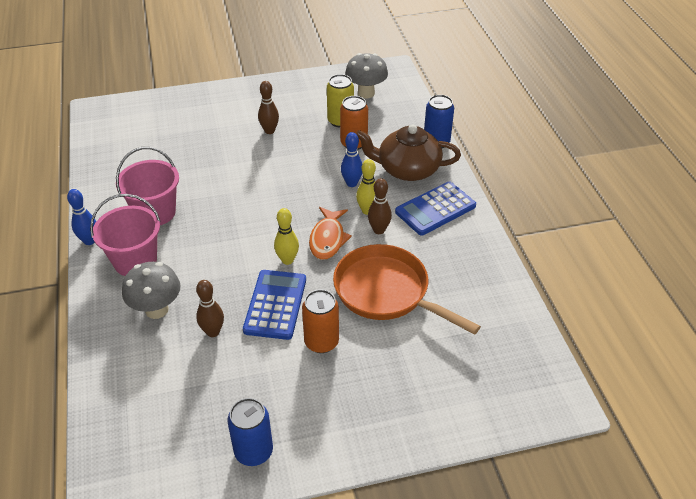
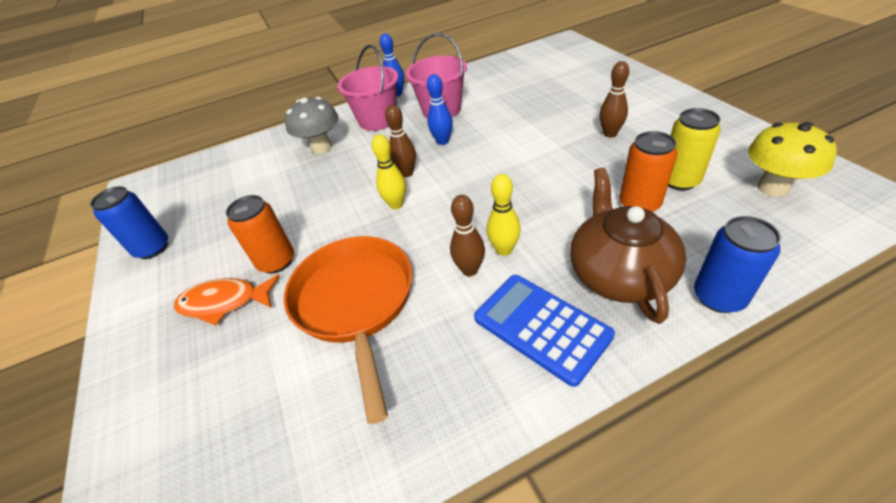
camera: 85 degrees right, 0 degrees up
(213, 332) = (295, 185): brown bowling pin -> brown bowling pin (406, 173)
(275, 305) = (330, 213): blue calculator -> none
(328, 239) = (438, 227): orange fish -> orange fish (224, 302)
(351, 183) = (552, 222): blue bowling pin -> blue bowling pin (442, 141)
(366, 93) = (773, 188): grey mushroom -> yellow mushroom
(386, 292) = (355, 303): orange pan -> orange pan turned 45 degrees counterclockwise

